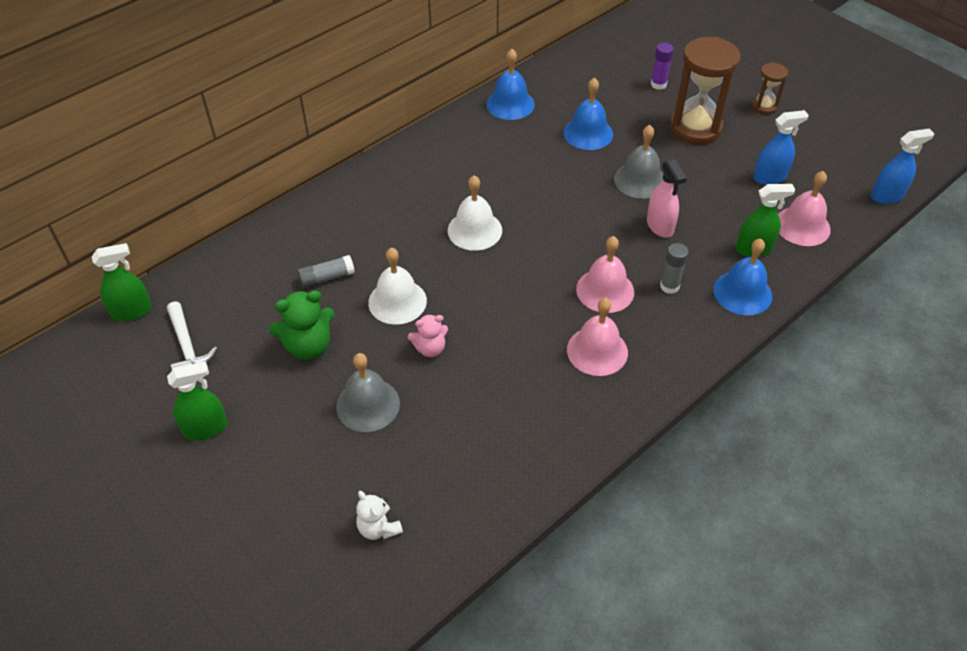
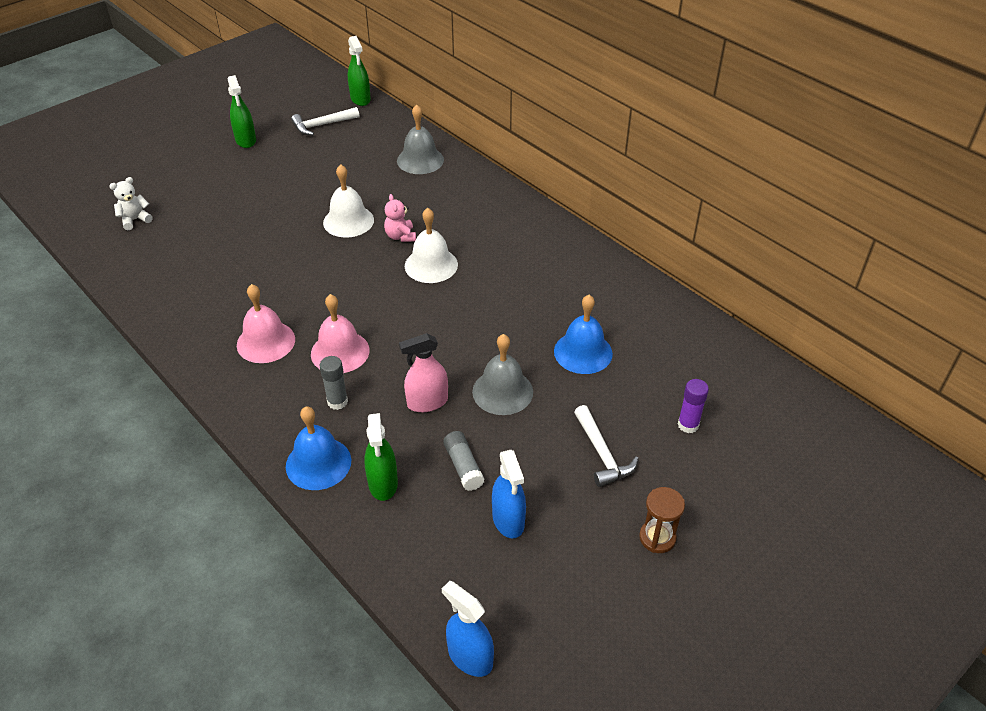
camera: 90 degrees right, 5 degrees down
(308, 346) = (309, 178): green teddy bear -> none
(327, 278) = (381, 183): grey glue stick -> grey glue stick (463, 466)
(368, 404) = (244, 210): grey bell -> grey bell (420, 160)
(430, 348) = (292, 240): pink teddy bear -> pink teddy bear (400, 236)
(510, 104) = (628, 291): blue bell -> none
(695, 128) = (602, 454): brown hourglass -> white hammer
(802, 226) = (417, 540): pink bell -> none
(887, 196) = (470, 657): blue spray bottle -> blue spray bottle turned 150 degrees clockwise

